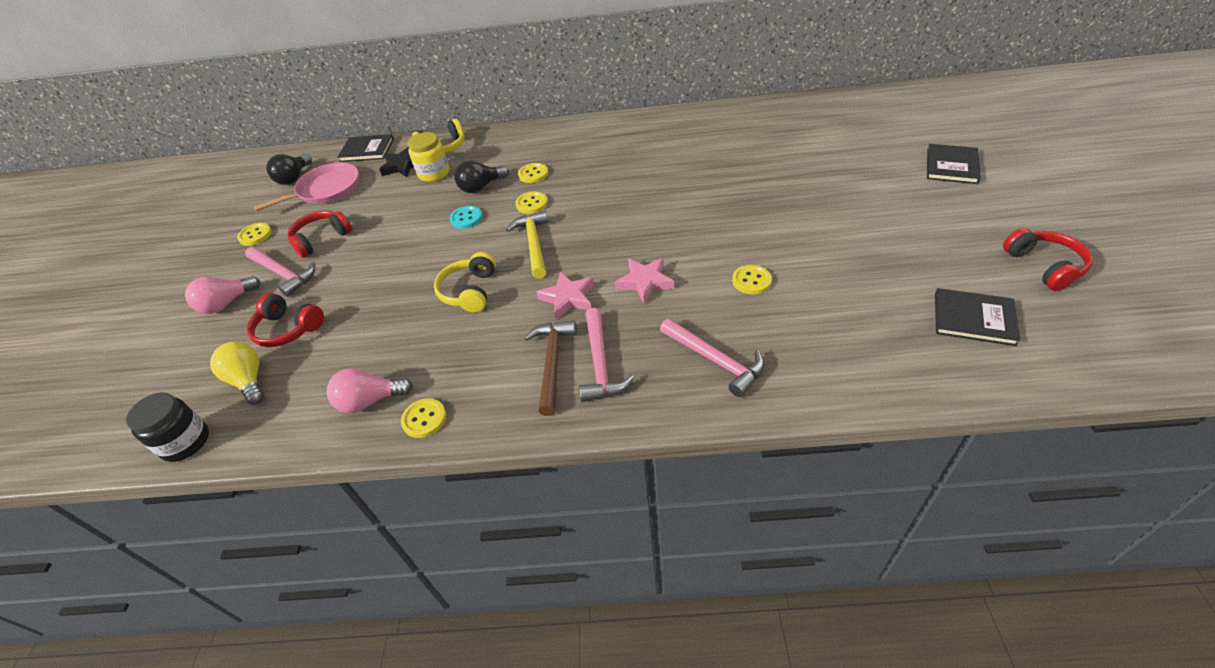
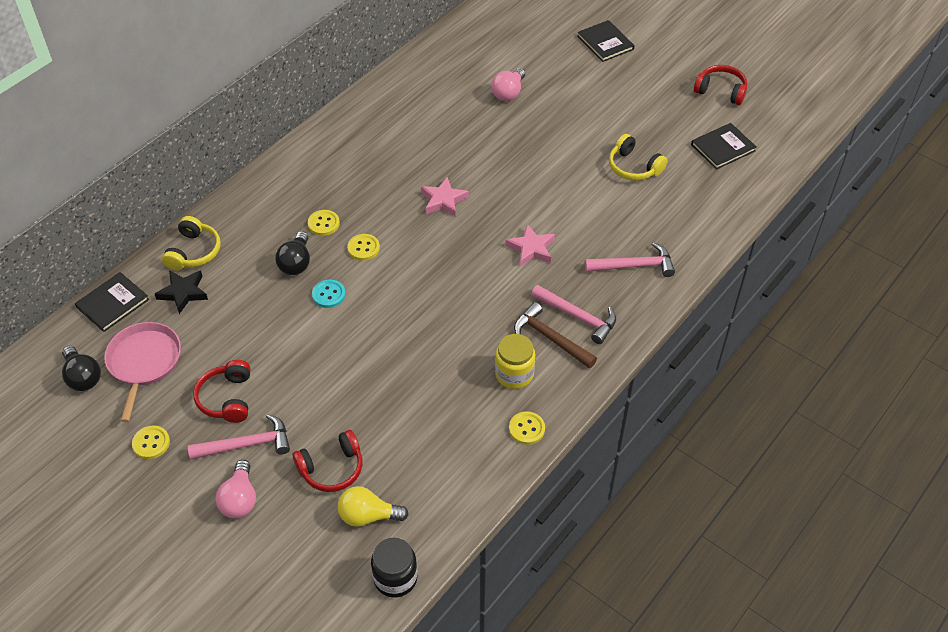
camera: 55 degrees left, 5 degrees up
(370, 401) = (476, 450): pink light bulb -> pink light bulb (508, 93)
(434, 173) = (229, 279): yellow jar -> yellow jar (514, 374)
(469, 291) = (424, 340): yellow headphones -> yellow headphones (633, 167)
(534, 244) = (416, 276): yellow hammer -> none
(568, 298) = (499, 294): pink star -> pink star (443, 200)
(751, 281) = (591, 203): yellow button -> none

